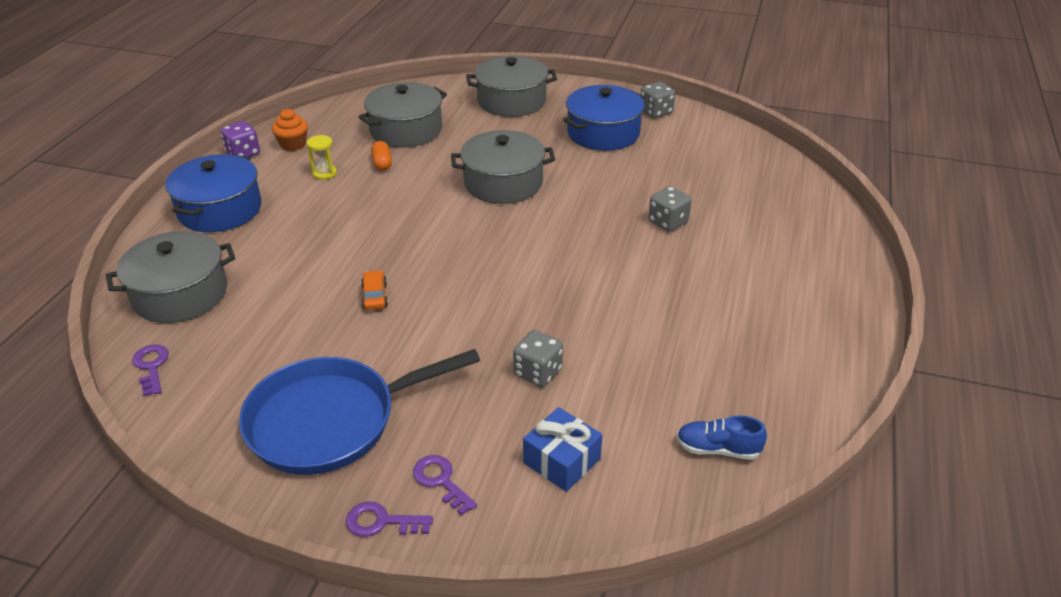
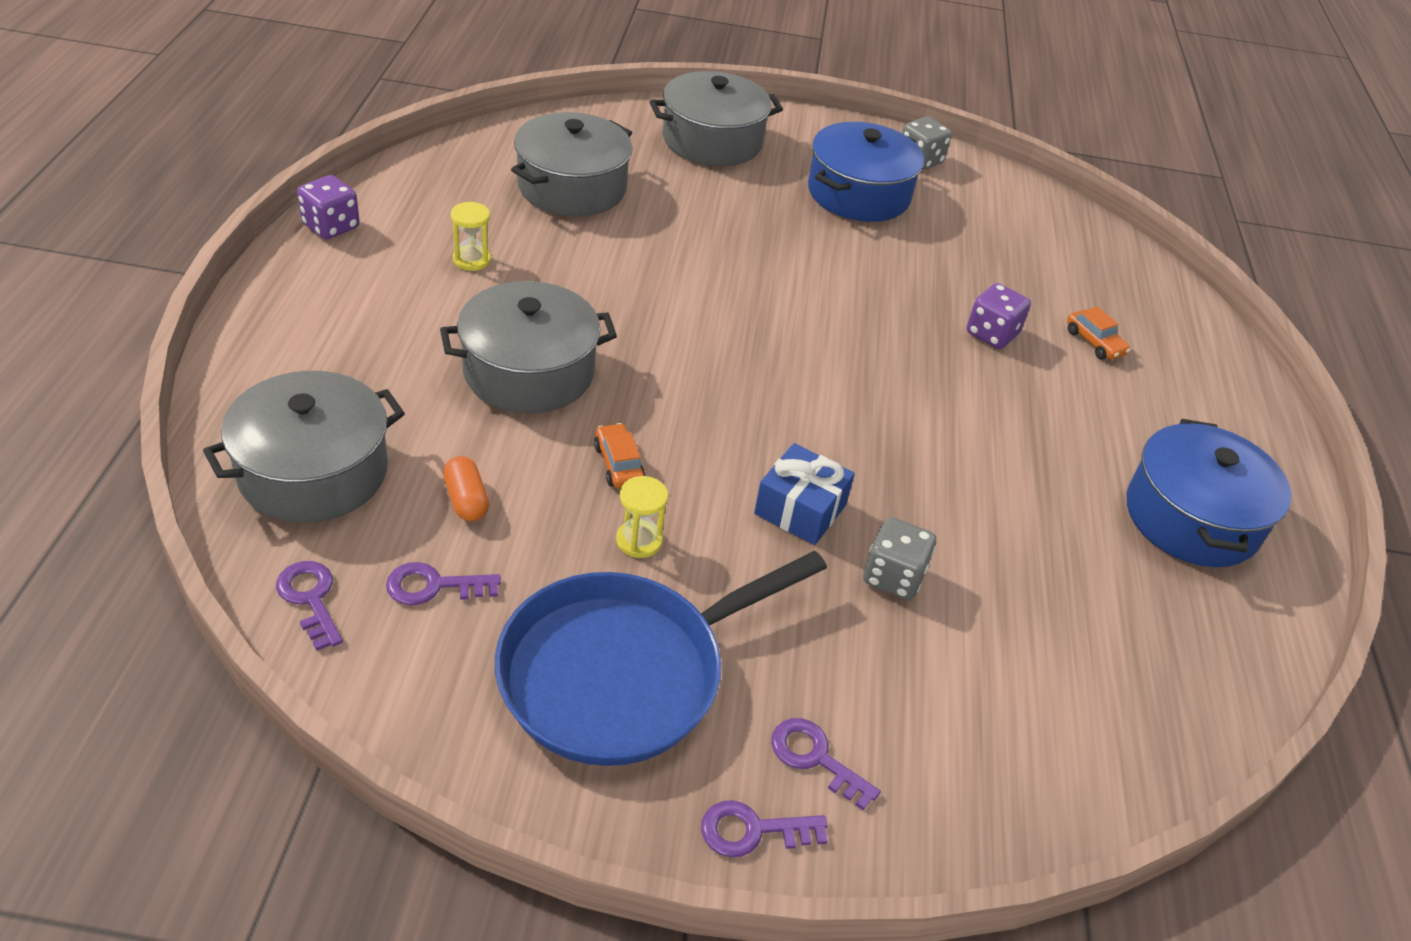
camera: 15 degrees left, 5 degrees up
(220, 210) = (327, 324): blue pot -> blue pot (1191, 518)
(229, 363) = (433, 586): none -> purple key
(293, 145) = (405, 211): orange cupcake -> none
(371, 342) = (639, 541): none -> yellow hourglass
(382, 163) = (554, 243): orange capsule -> orange capsule (466, 500)
(503, 183) = (744, 274): grey pot -> grey pot (529, 371)
(561, 461) = (971, 713): blue gift -> blue gift (800, 509)
(668, 222) = (992, 334): grey dice -> purple dice
(718, 449) = (1168, 680): blue shoe -> none
(744, 229) = (1094, 342): none -> orange car

